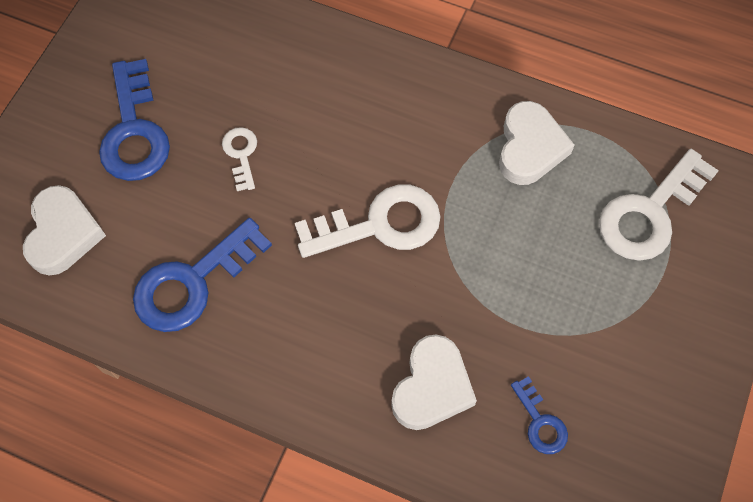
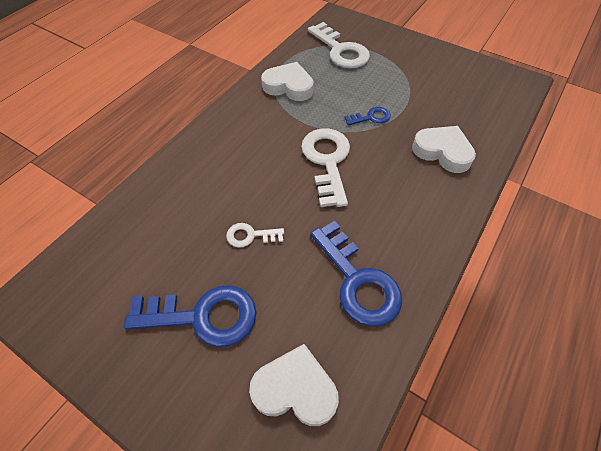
camera: 80 degrees left, 10 degrees down
(540, 422) = (462, 110): blue key -> blue key (371, 117)

